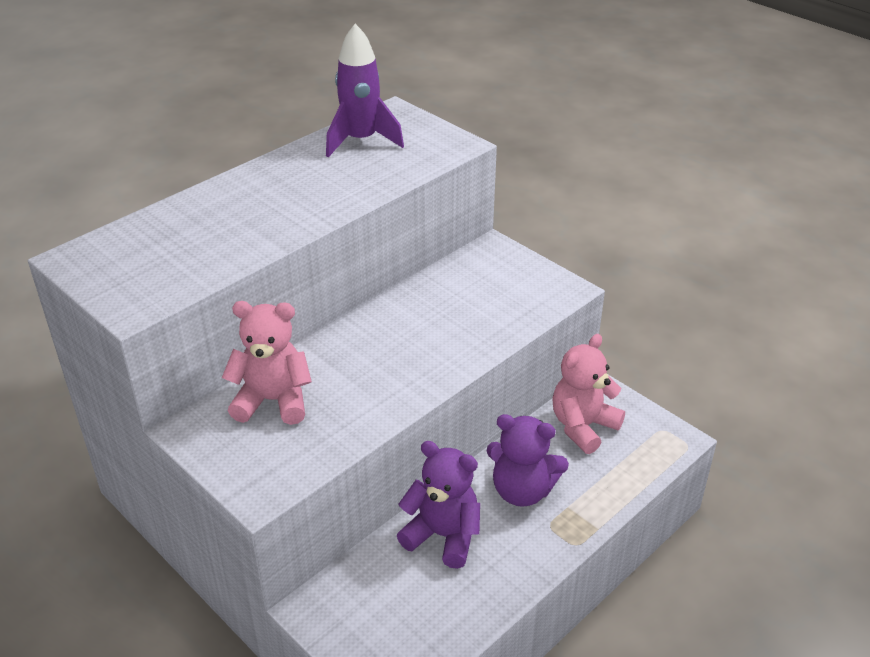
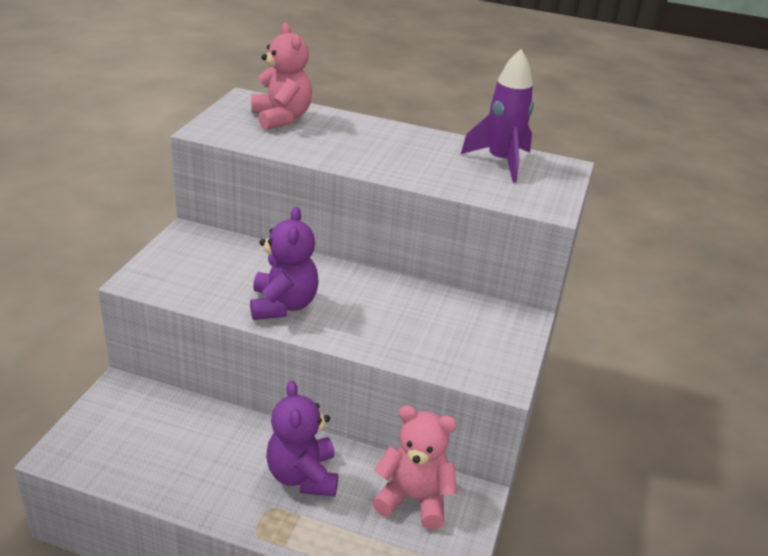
camera: 60 degrees right, 5 degrees down
(273, 401) = (237, 258): pink teddy bear -> pink teddy bear (281, 118)
(443, 536) = (223, 439): purple teddy bear -> purple teddy bear (283, 305)

